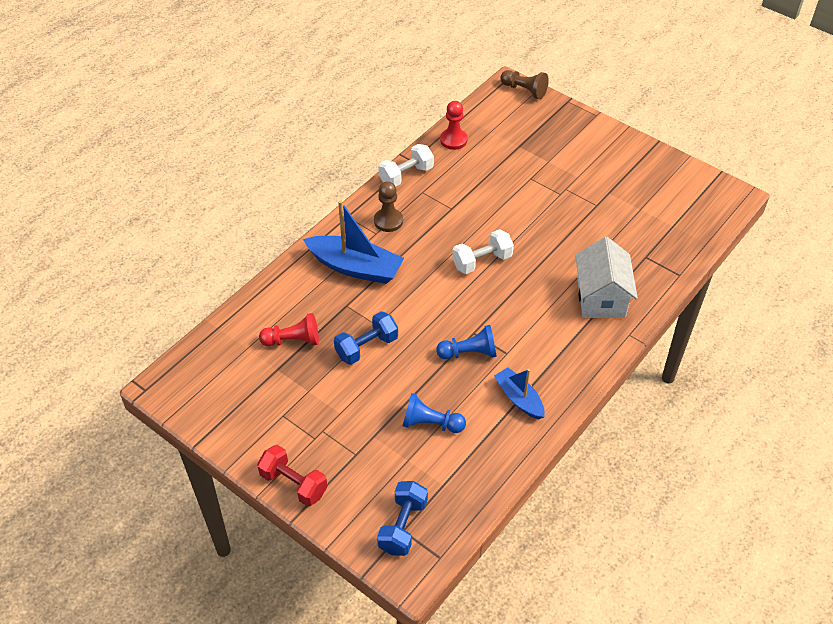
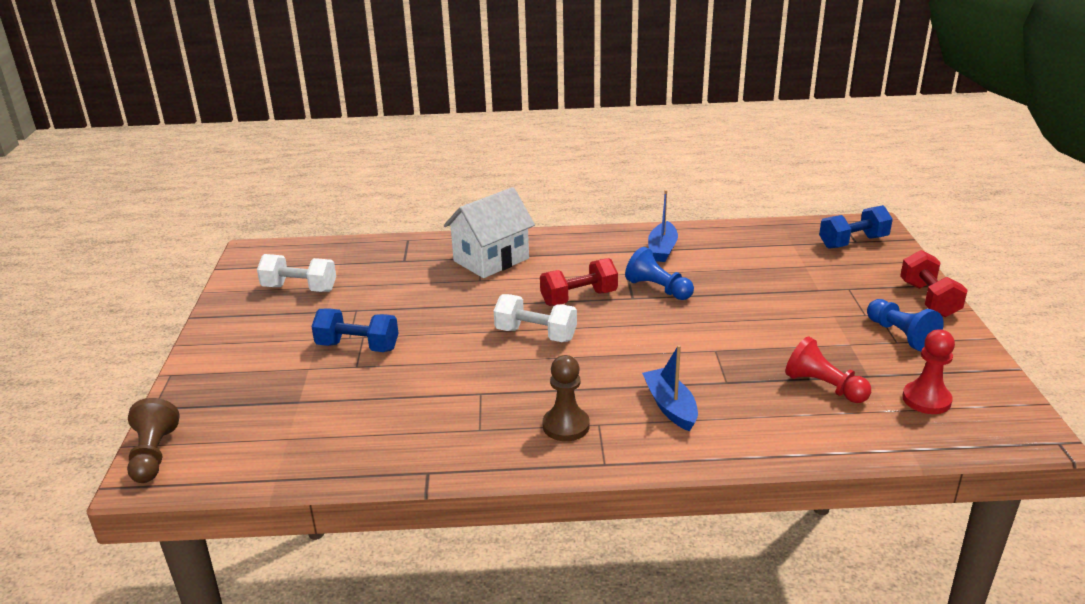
camera: 130 degrees left, 20 degrees down
(355, 267) = (670, 407): blue boat -> blue boat, size x0.59
(366, 347) = (749, 341): blue dumbbell -> blue dumbbell (357, 347)
(406, 175) = (465, 459): white dumbbell -> white dumbbell (299, 288)
(430, 423) = (757, 272): blue pawn -> blue pawn (900, 335)
(453, 140) = (341, 459): red pawn -> red pawn (926, 400)
(501, 307) = (579, 298): none -> red dumbbell

